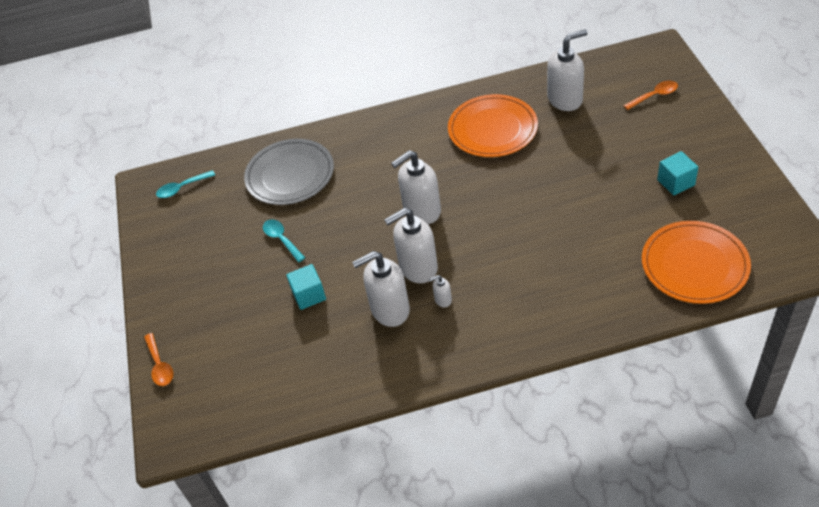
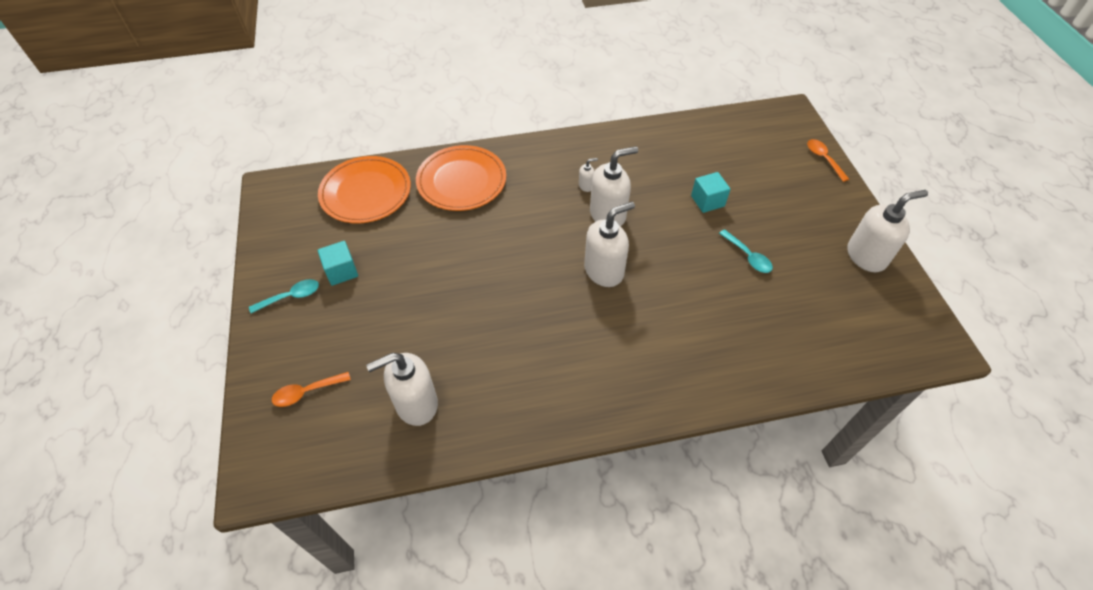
camera: 175 degrees right, 5 degrees up
(182, 188) = (889, 333): turquoise spoon -> turquoise spoon (291, 297)
(290, 175) = (760, 335): grey plate -> none
(389, 310) = (632, 182): white soap dispenser -> white soap dispenser (866, 256)
(492, 129) = (515, 369): orange plate -> orange plate (461, 181)

